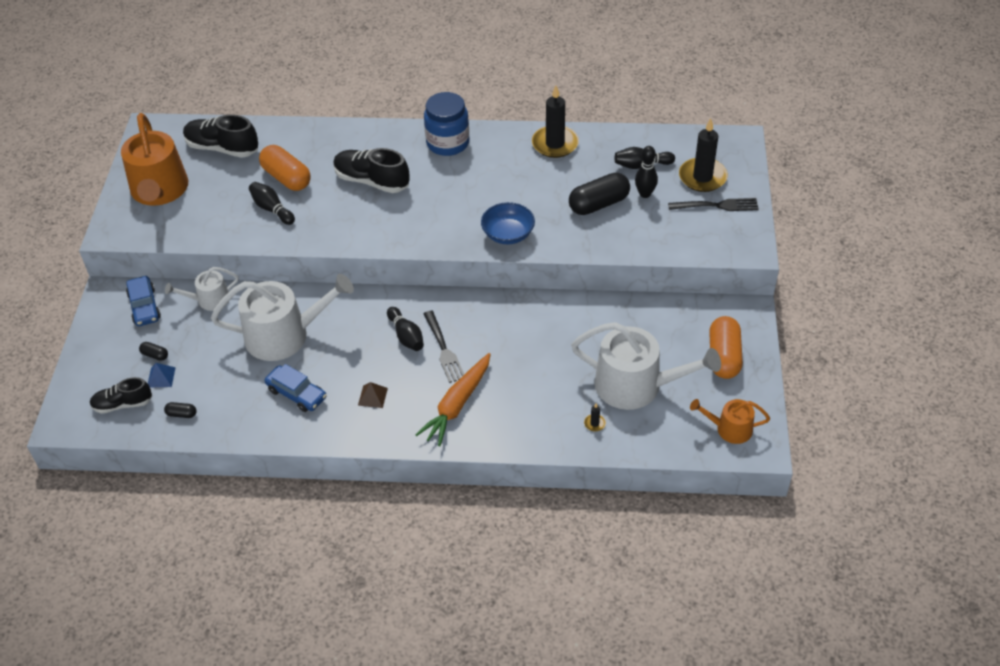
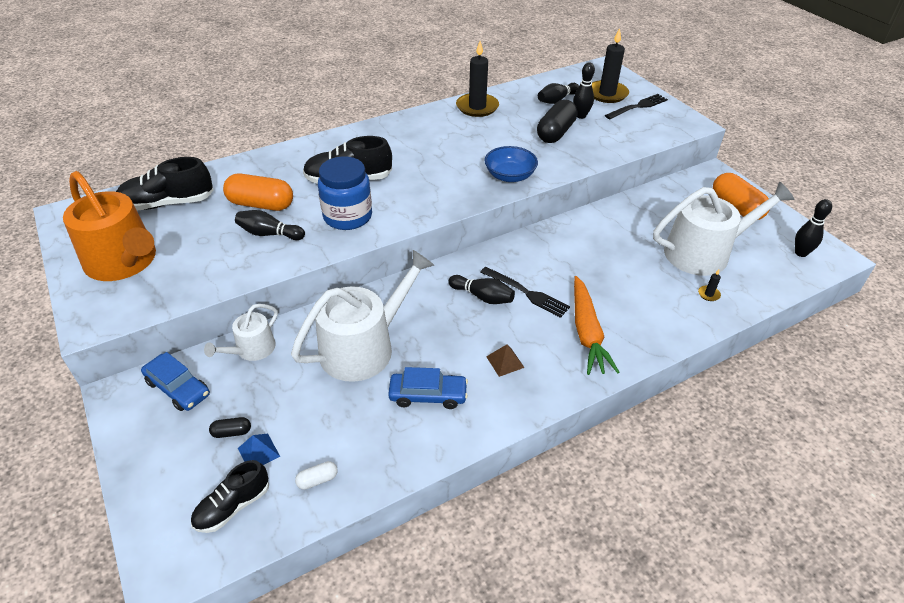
camera: 35 degrees left, 5 degrees down
(181, 414) = (317, 480): black capsule -> white capsule
(448, 143) = (389, 133): blue jar -> blue jar (347, 216)
(729, 429) = (800, 253): orange watering can -> black bowling pin

